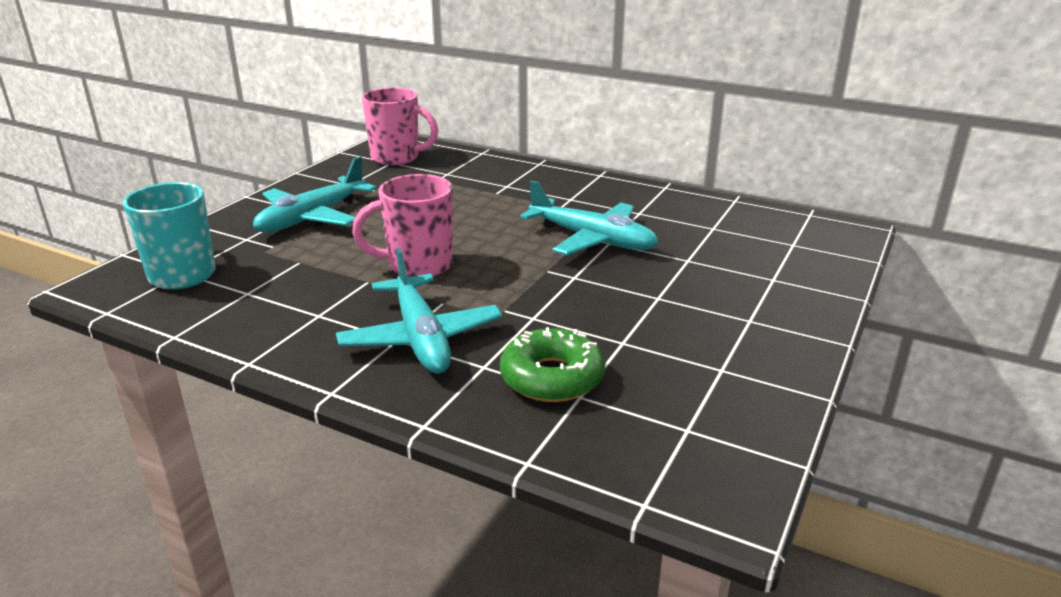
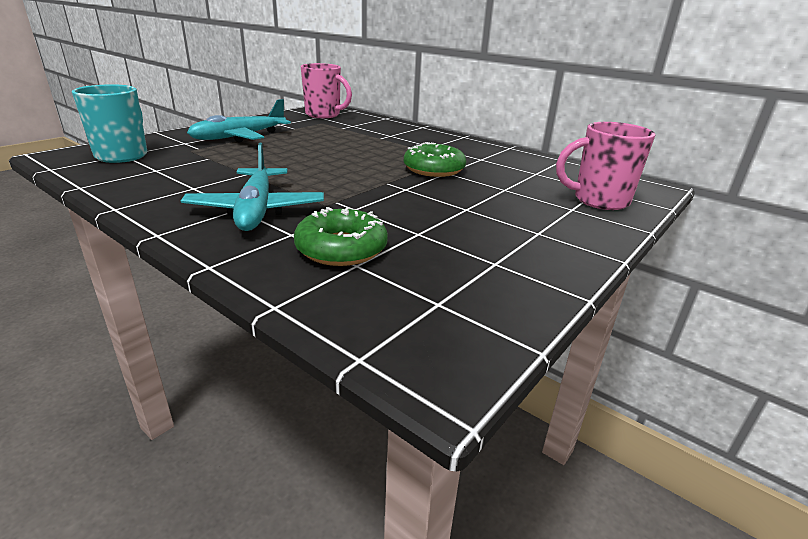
camera: 10 degrees right, 0 degrees up
(418, 266) = (291, 169): pink mug -> pink mug (599, 201)
(591, 239) = (434, 169): turquoise plane -> green donut

